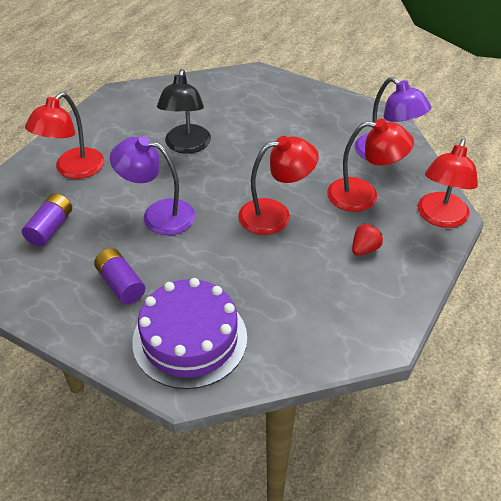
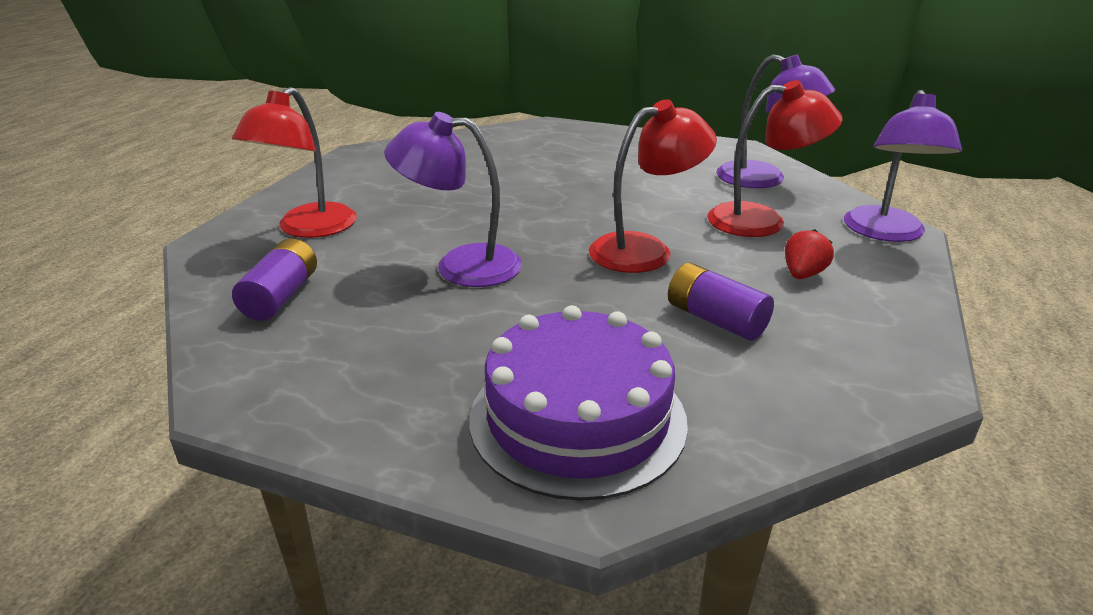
camera: 10 degrees left, 15 degrees down
(121, 284) = (424, 355): purple battery -> purple battery (715, 320)
(186, 146) = (479, 193): black lamp -> none
(440, 218) = (885, 233): red lamp -> purple lamp

